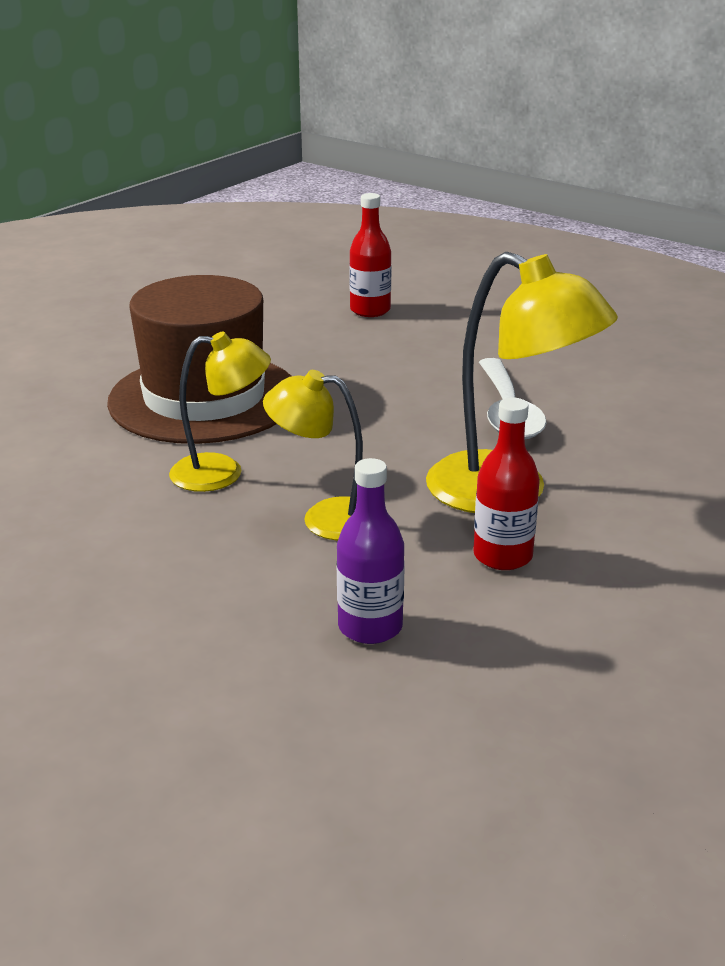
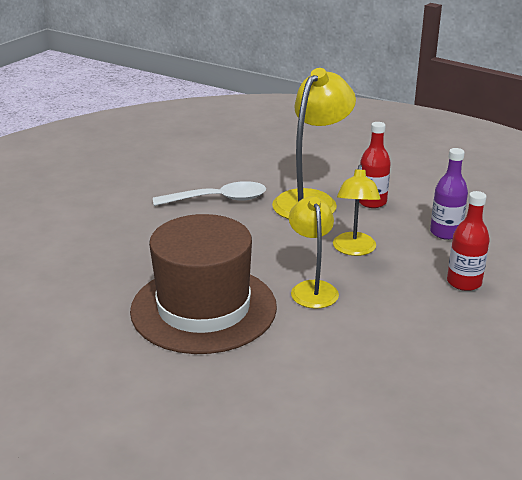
camera: 95 degrees left, 0 degrees up
(370, 310) = (46, 249): red bottle -> red bottle (464, 282)

